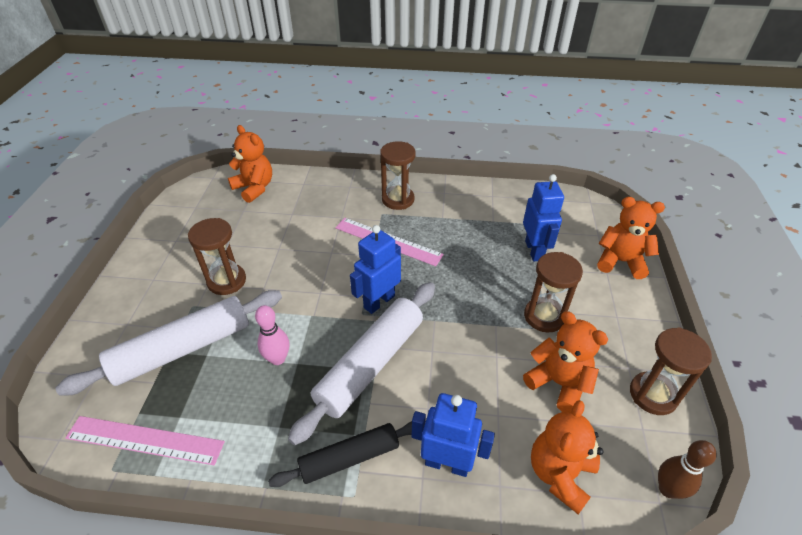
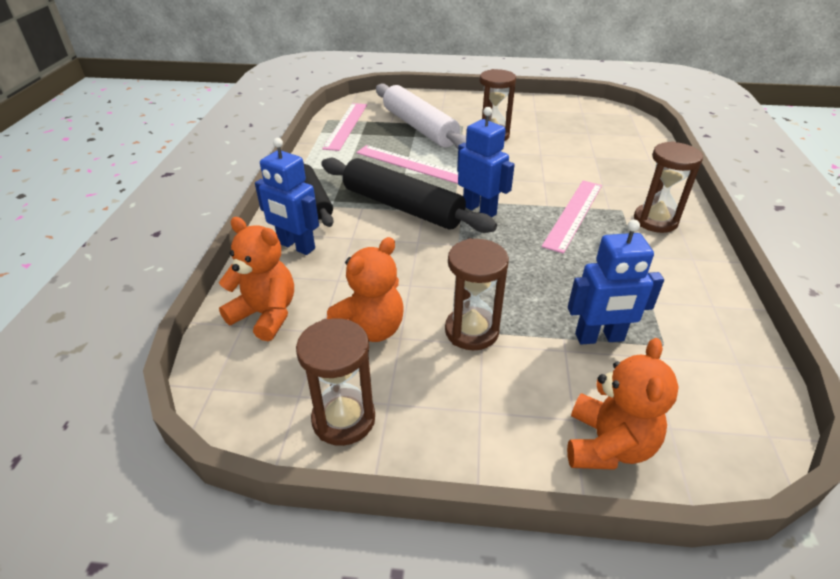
camera: 90 degrees right, 5 degrees down
(254, 188) = (625, 135): orange teddy bear -> none
(278, 359) = (409, 164): pink bowling pin -> pink ruler
(371, 364) = (402, 207): white rolling pin -> black rolling pin
(447, 463) = (296, 246): blue robot -> blue robot turned 105 degrees clockwise
(668, 489) = (222, 399): brown bowling pin -> none

